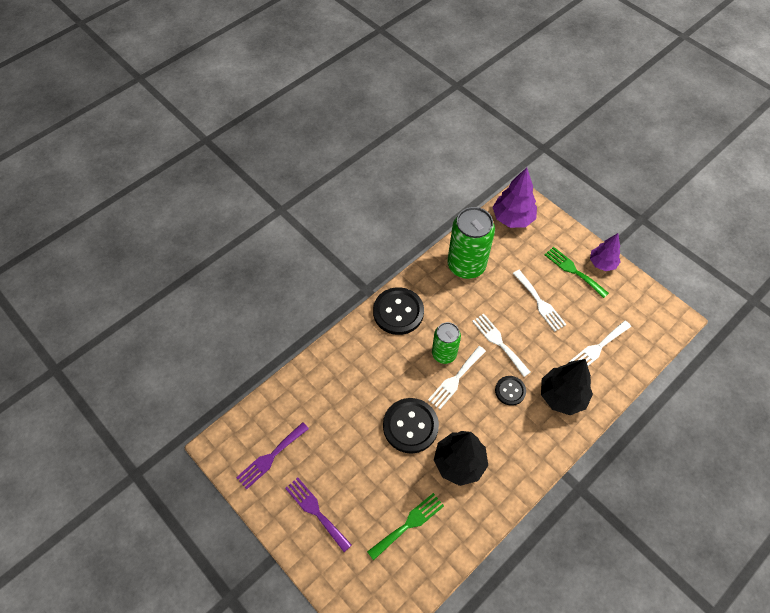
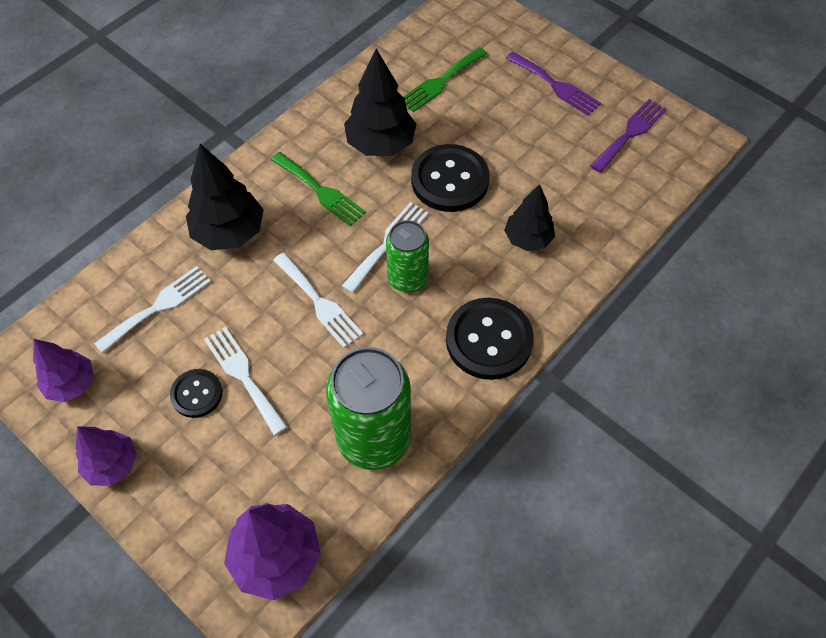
camera: 175 degrees right, 0 degrees up
(363, 375) = (528, 239): none -> black tree
(510, 391) = (306, 234): black button -> black button (197, 394)
(573, 270) = (171, 444): green fork -> green fork (320, 191)
(637, 306) = (71, 384): none -> purple tree

